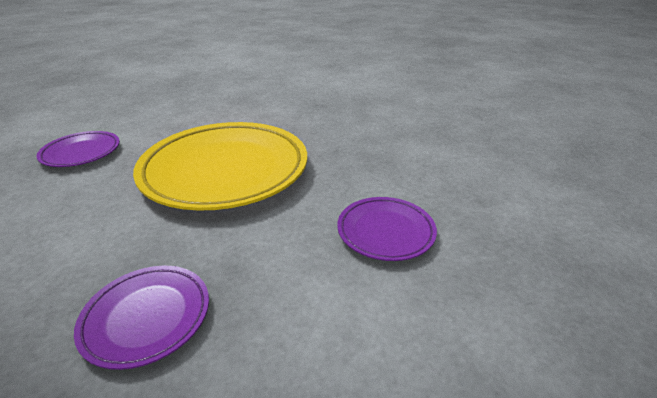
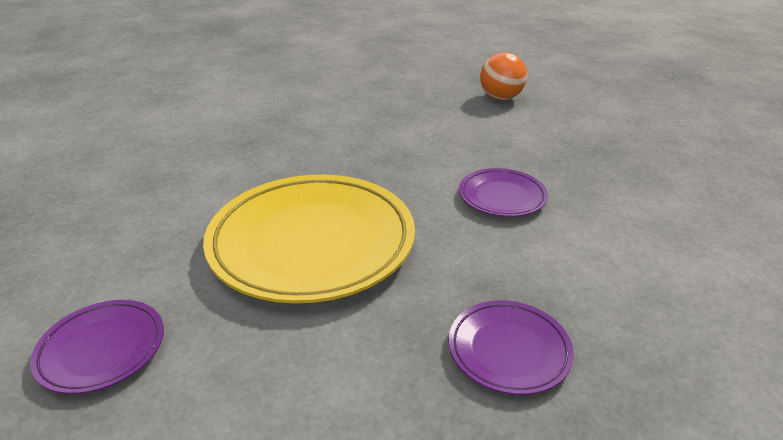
camera: 55 degrees left, 0 degrees up
(570, 168) = (500, 98): none -> orange ball

